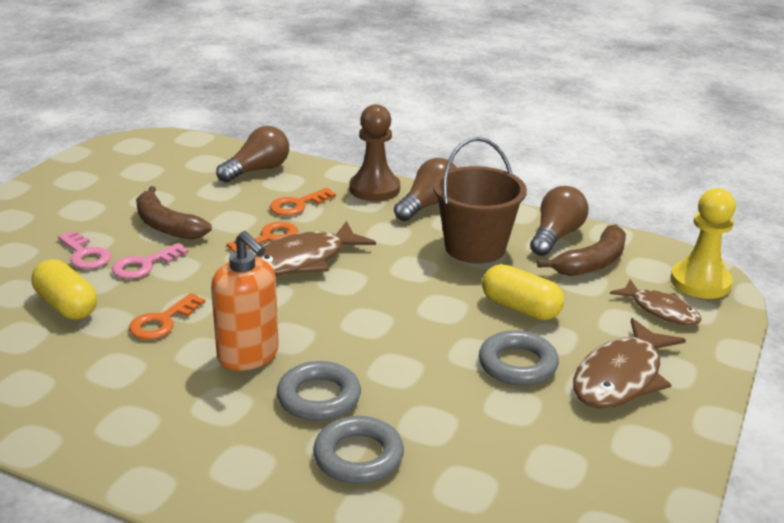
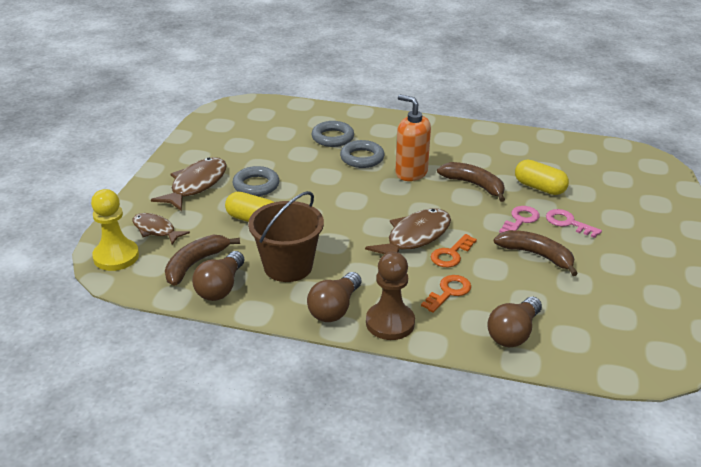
camera: 170 degrees right, 5 degrees up
(162, 322) = (474, 185): orange key -> brown banana

